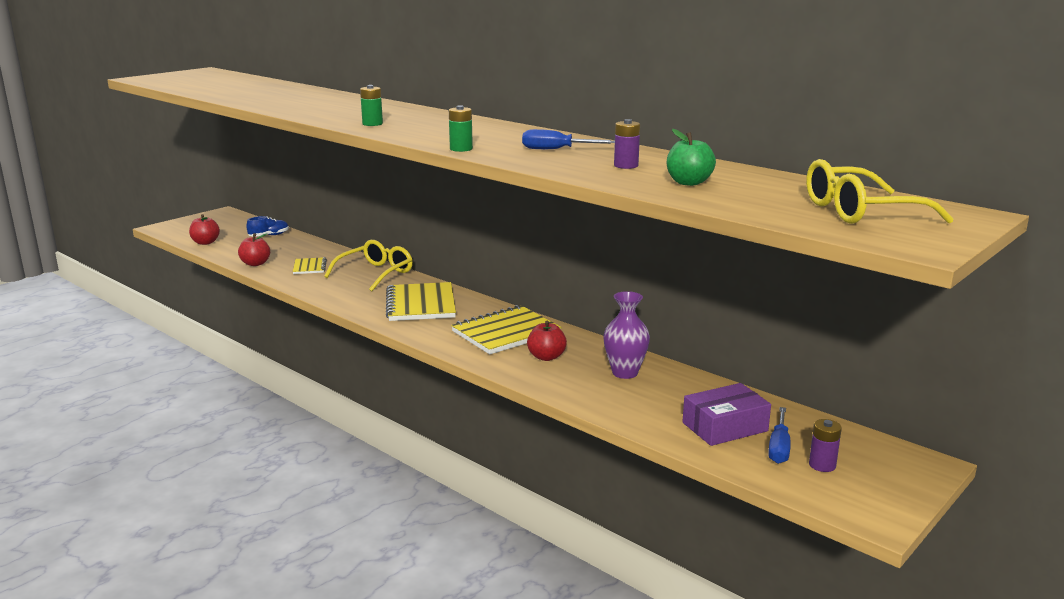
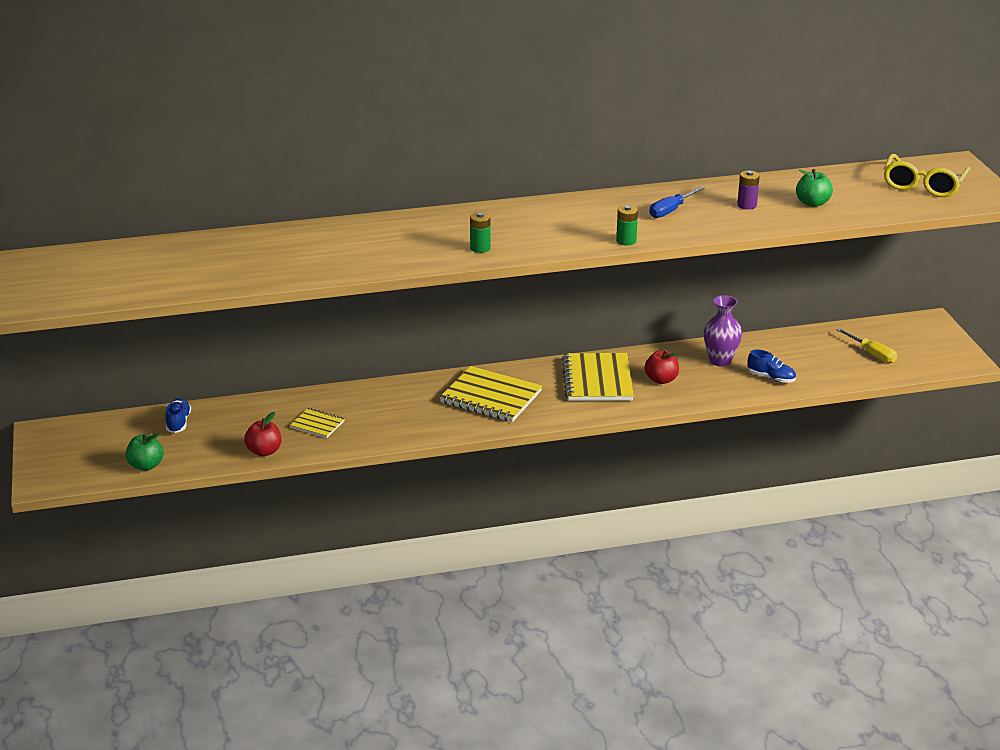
camera: 55 degrees left, 10 degrees up
(205, 242) = (146, 465): red apple -> green apple
(375, 274) = (384, 396): yellow glasses -> none
(631, 405) = (771, 378): none -> blue shoe
(725, 427) = (831, 359): purple box -> none
(779, 447) = (872, 354): blue screwdriver -> yellow screwdriver
(822, 465) = (903, 350): purple battery -> none

